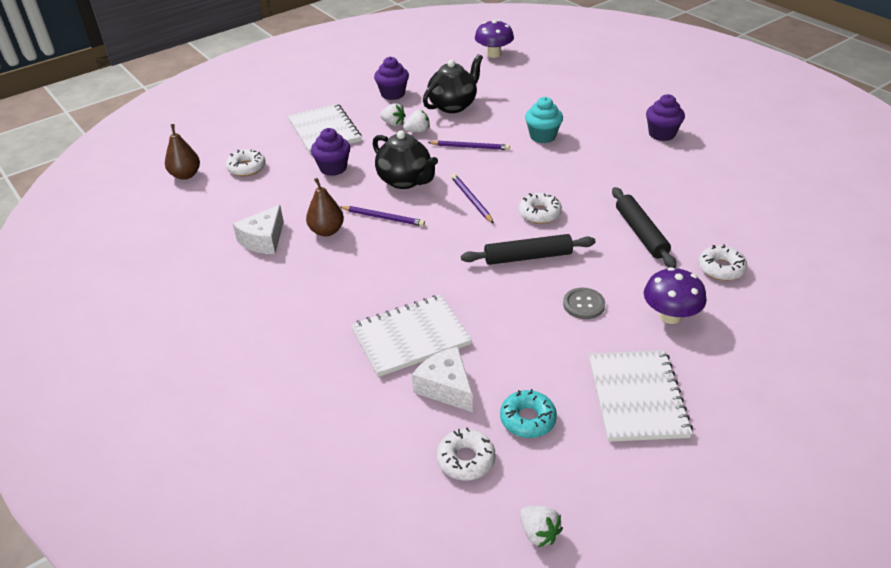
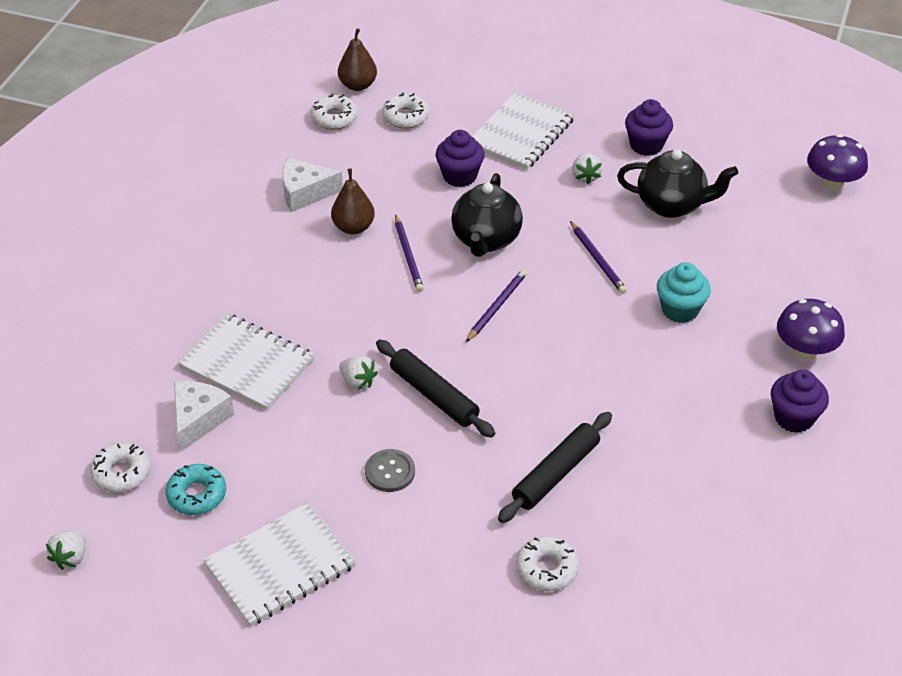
camera: 55 degrees right, 5 degrees up
(418, 131) = (589, 203): white strawberry -> white strawberry (358, 381)
(539, 213) = (519, 372): white donut -> white donut (334, 118)
(670, 316) = (425, 550): purple mushroom -> purple mushroom (805, 350)

